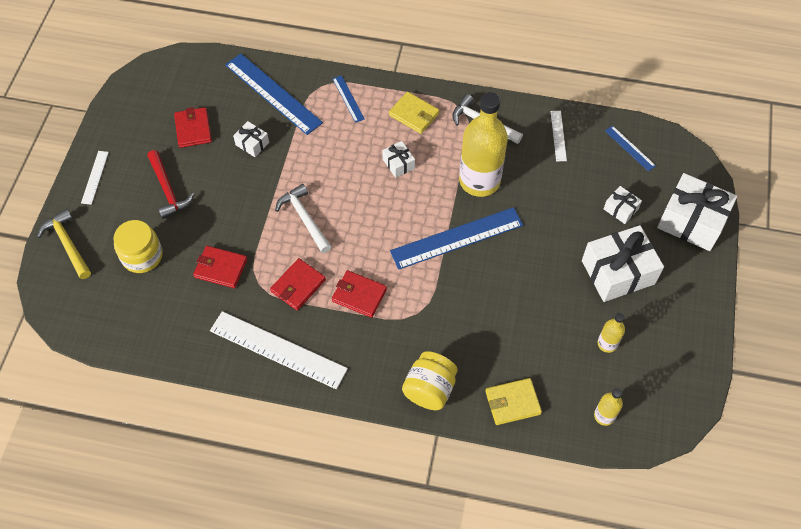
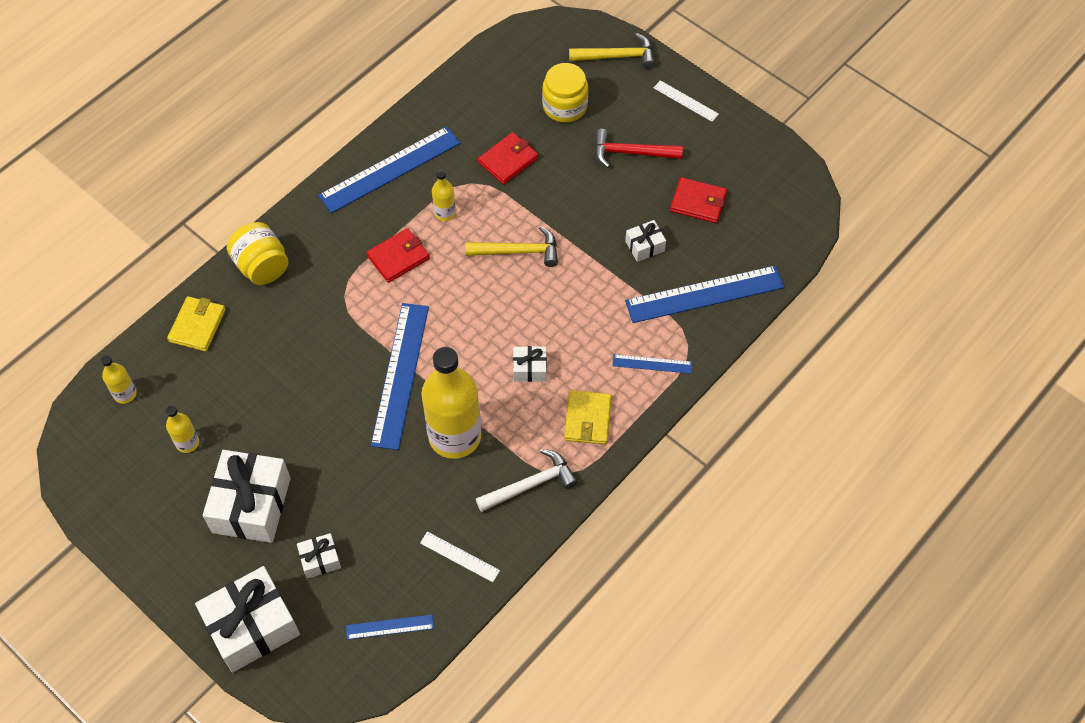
camera: 120 degrees right, 0 degrees up
(278, 349) = (390, 169): white ruler -> blue ruler
(298, 286) = (445, 213): red wallet -> yellow bottle
(304, 218) = (518, 251): white hammer -> yellow hammer
(414, 114) = (588, 419): yellow wallet -> yellow wallet turned 60 degrees counterclockwise

